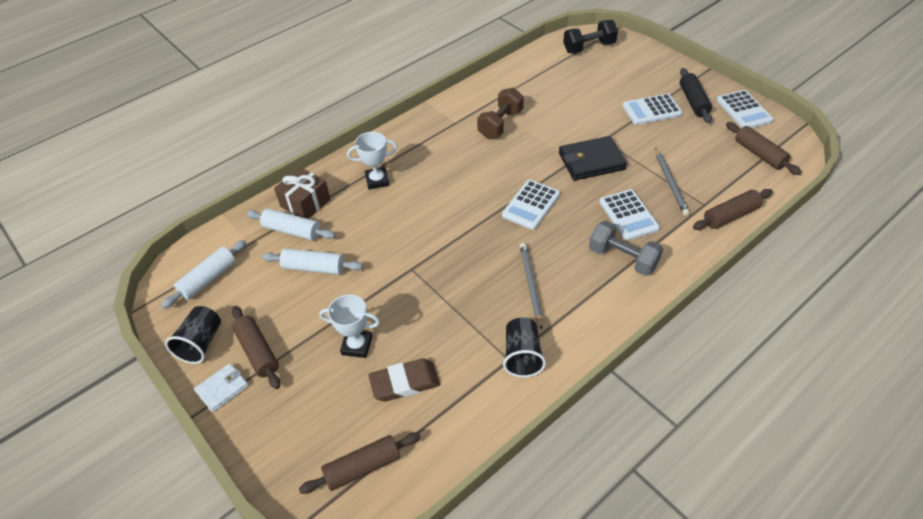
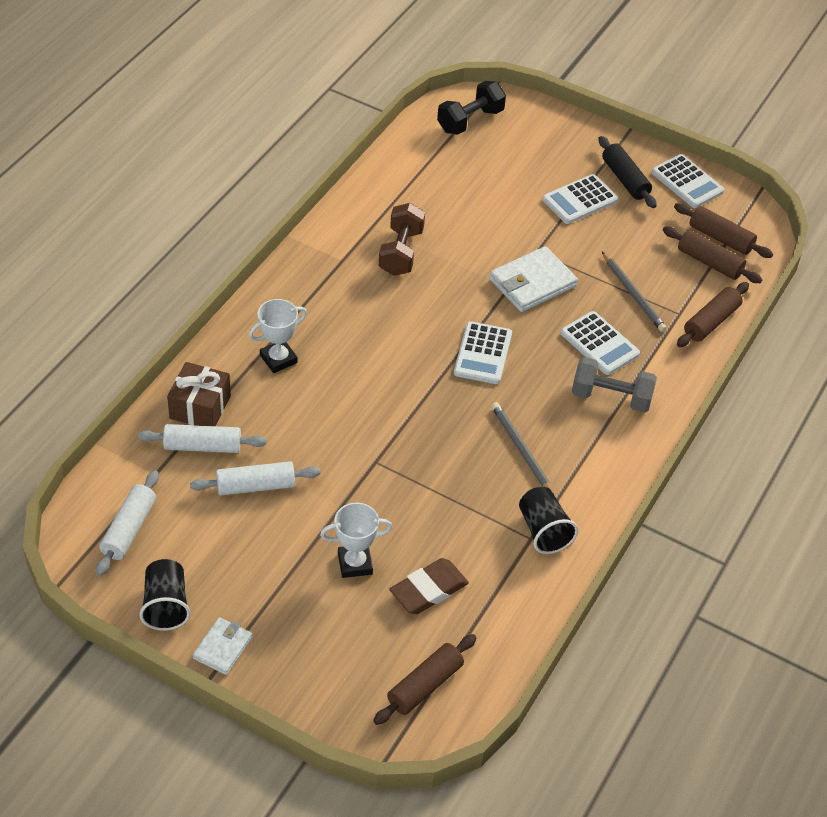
camera: 25 degrees left, 0 degrees up
(258, 352) = (241, 598): brown rolling pin -> brown rolling pin (709, 262)
(591, 161) = (532, 283): black wallet -> white wallet

